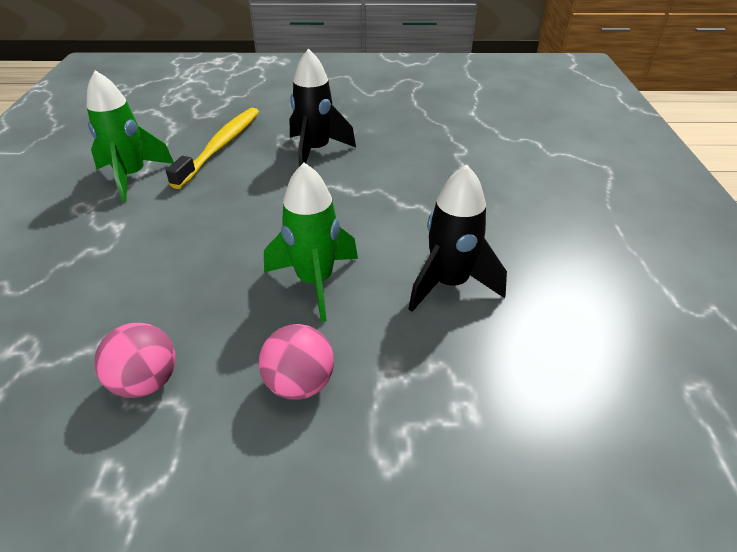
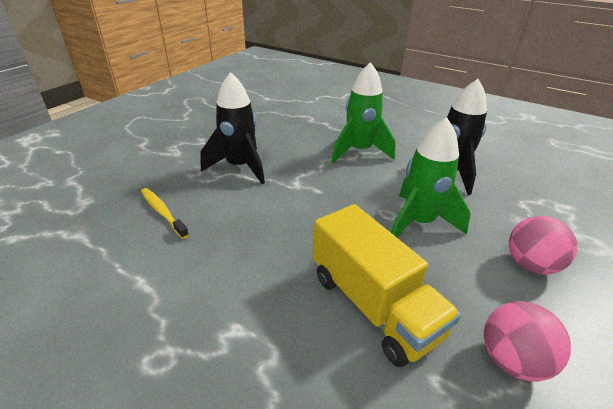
camera: 60 degrees left, 5 degrees down
(132, 177) = (141, 293): green rocket -> green rocket (359, 151)
(174, 282) = (373, 304): none -> yellow truck
(221, 146) = (163, 212): yellow toothbrush -> yellow toothbrush, size x0.54

